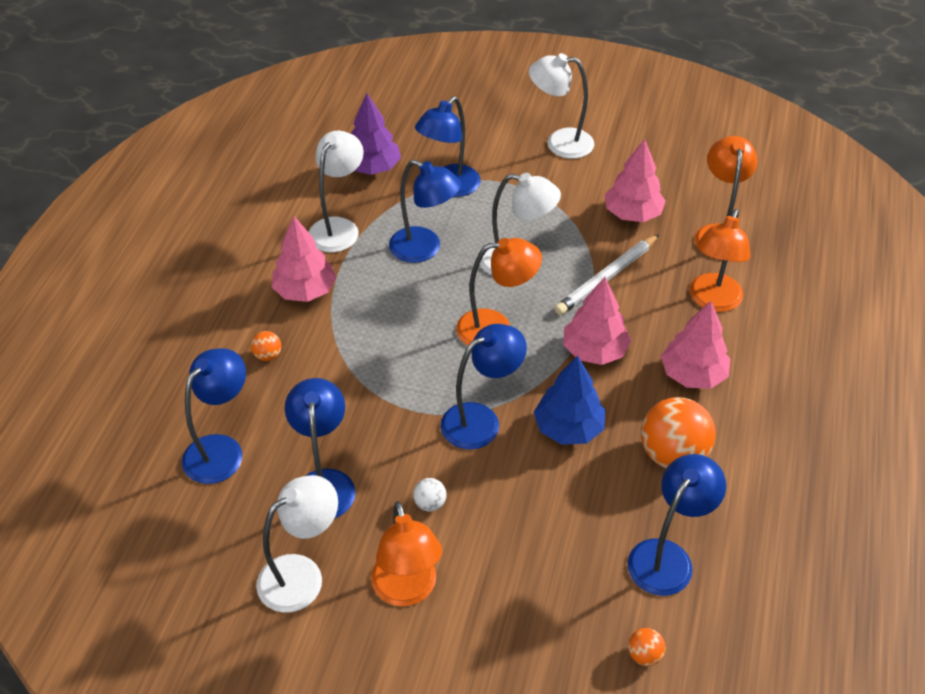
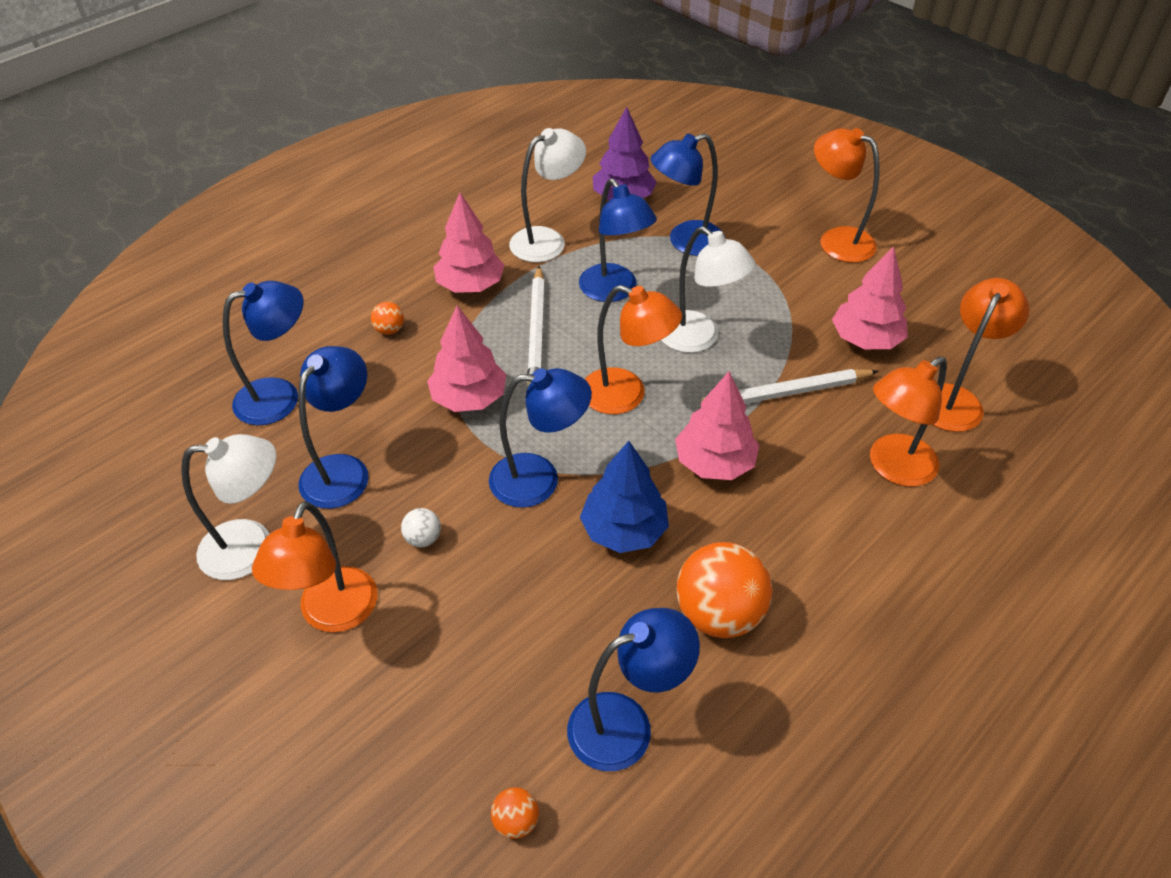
camera: 30 degrees right, 0 degrees up
(389, 306) = (536, 331): none -> white pencil
(559, 143) = (836, 240): white lamp -> orange lamp
(693, 374) = (809, 537): pink tree -> pink tree (469, 398)

